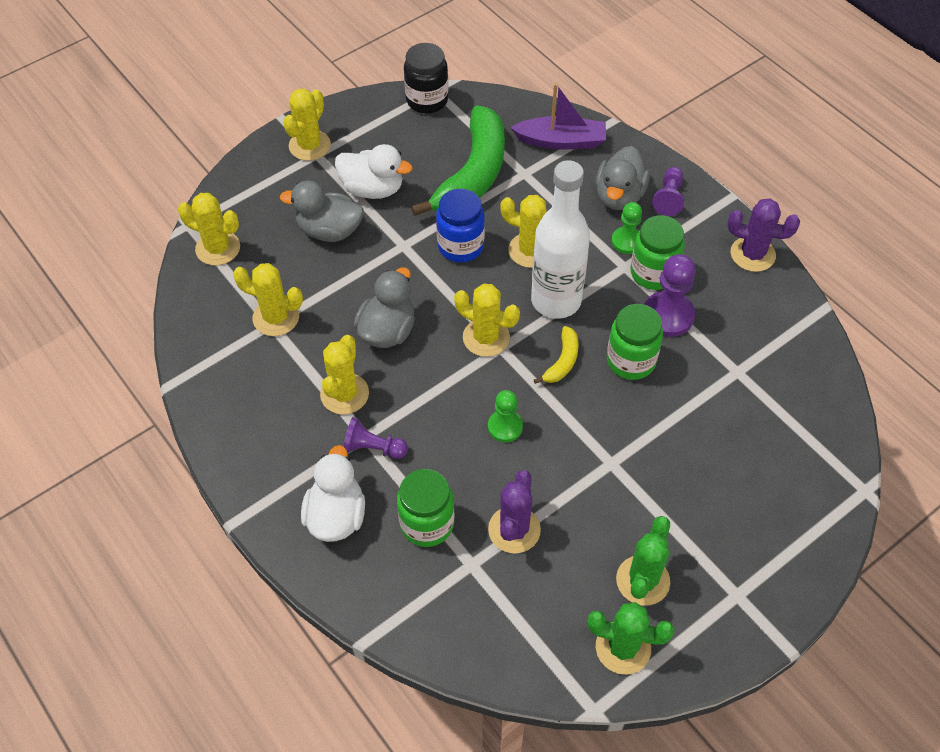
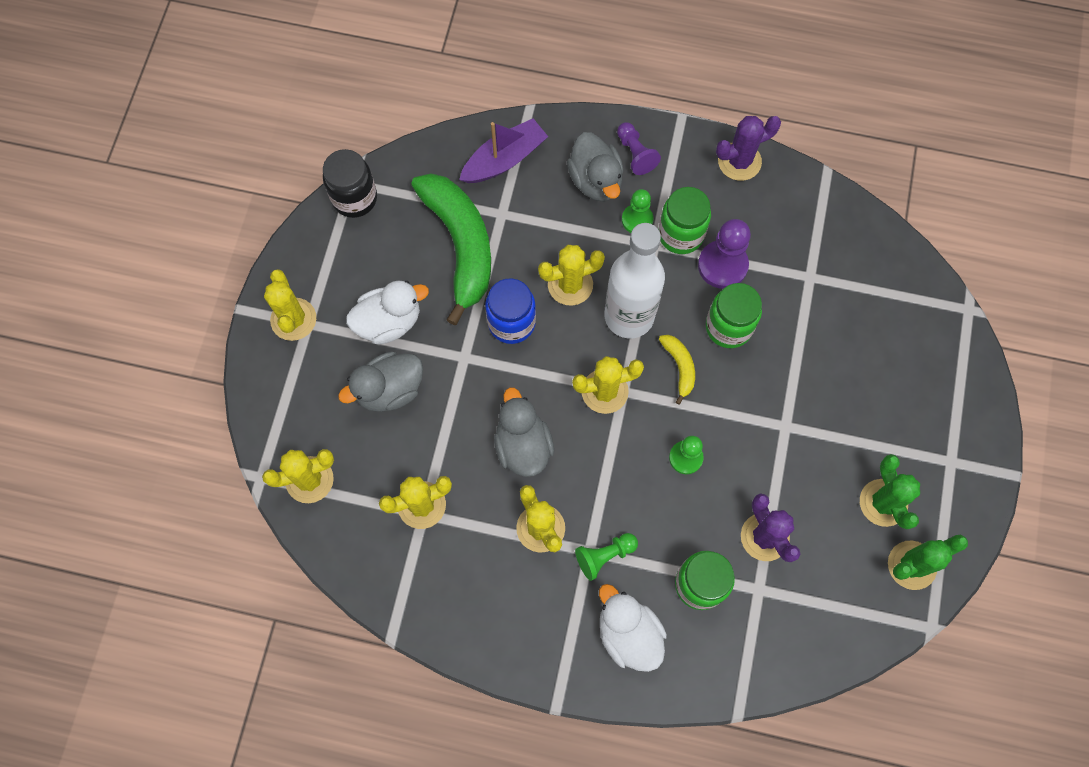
camera: 40 degrees left, 15 degrees up
(373, 448) = (604, 556): purple pawn -> green pawn

